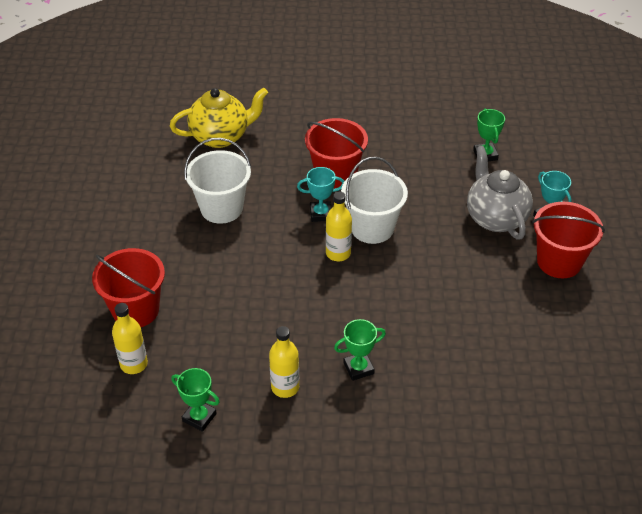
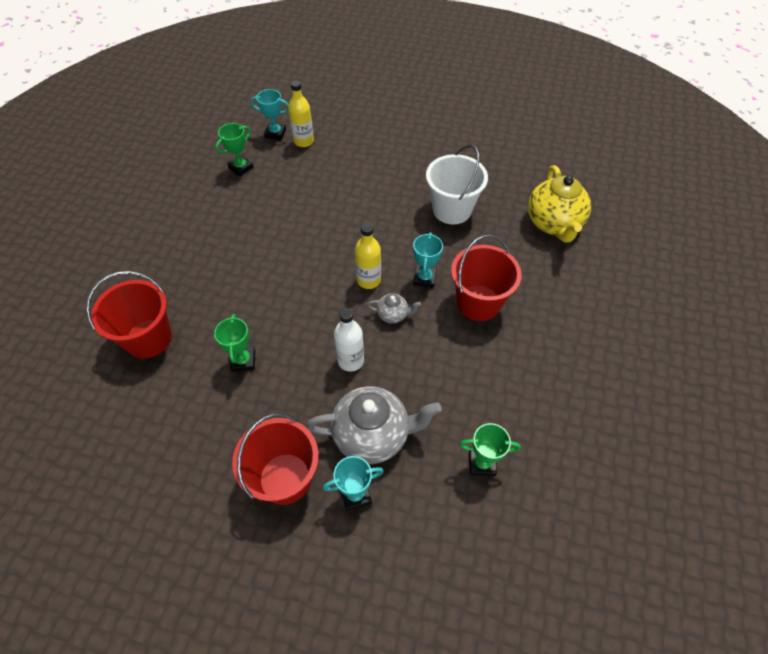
camera: 105 degrees right, 10 degrees up
(122, 400) = (275, 133): none -> turquoise trophy
(136, 310) = (354, 147): red bucket -> red bucket (148, 338)
(285, 387) = (241, 216): yellow bottle -> none
(358, 368) = (236, 265): green trophy -> green trophy (243, 361)
(372, 228) = (393, 315): white bucket -> grey teapot
(433, 246) = (350, 360): none -> white bottle

